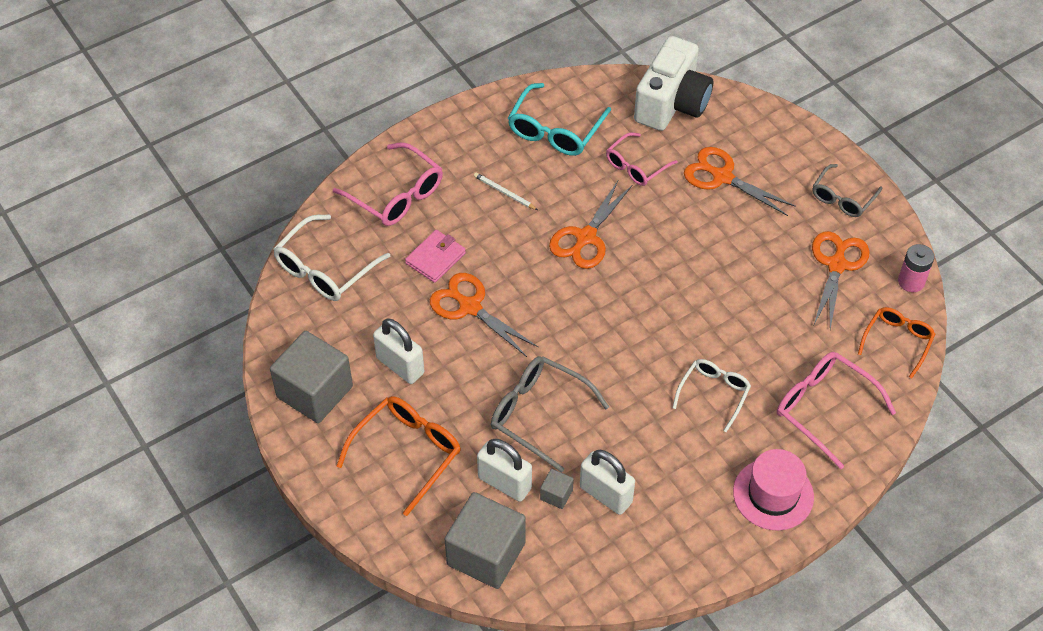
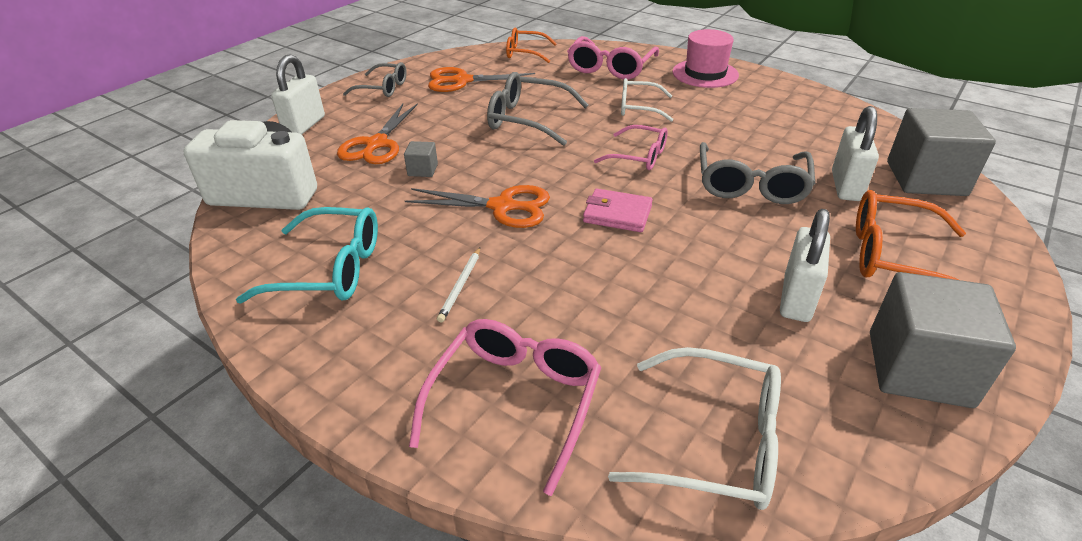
camera: 110 degrees left, 15 degrees down
(435, 258) = (609, 318): pink wallet -> pink wallet (617, 214)
(470, 307) = (662, 265): orange scissors -> none
(556, 495) = (821, 157): grey cube -> grey cube (422, 170)
(606, 494) = (790, 135): white padlock -> white padlock (304, 125)
(636, 166) = (377, 196): pink glasses -> pink glasses (639, 156)
(725, 295) = (528, 119): none -> grey glasses
(911, 281) = (463, 55): pink battery -> none

